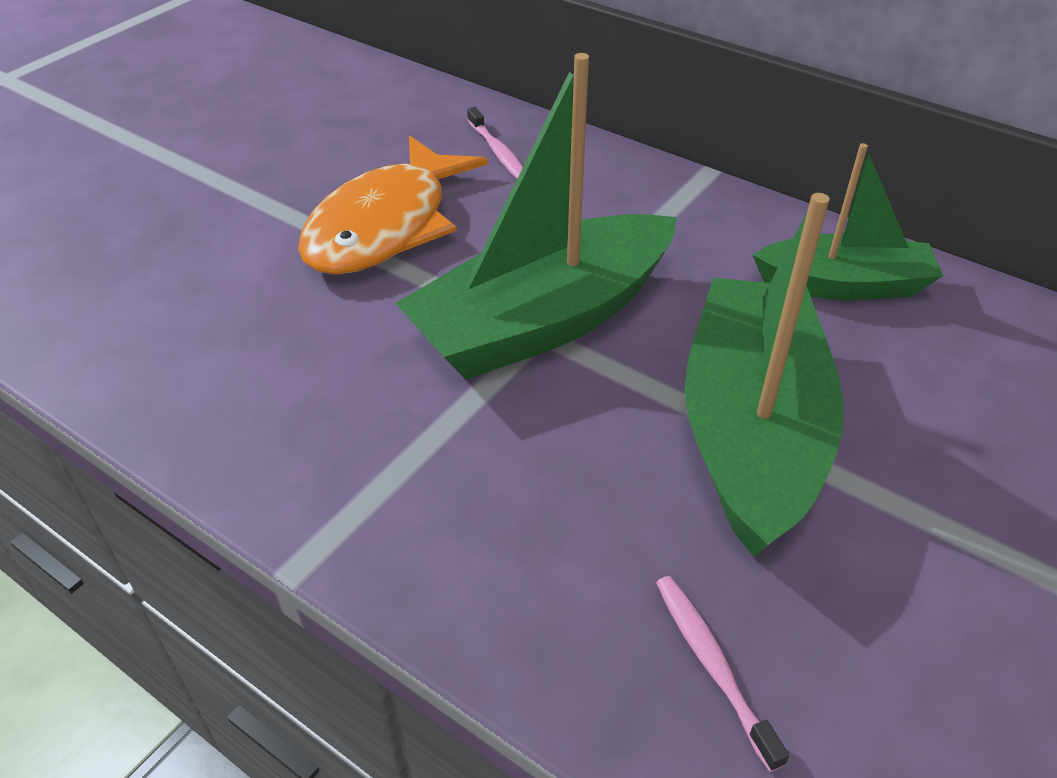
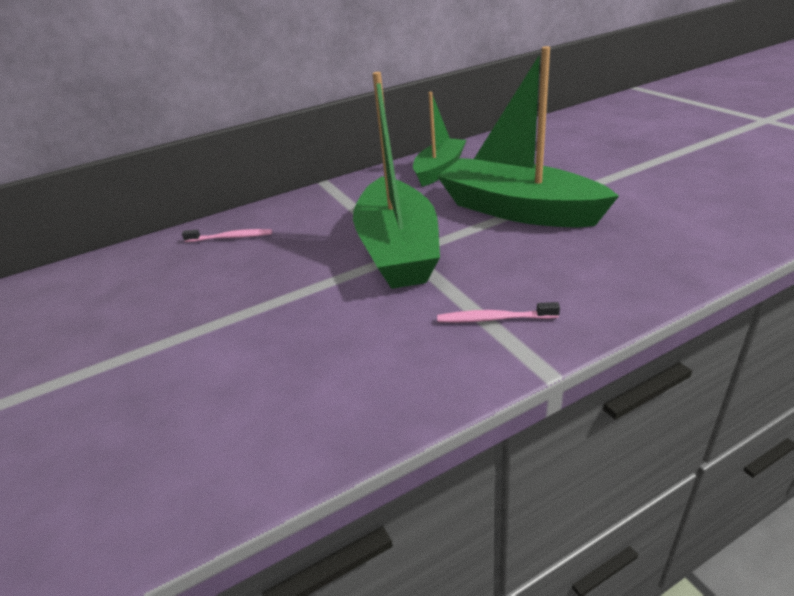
camera: 60 degrees left, 10 degrees down
(386, 225) = (255, 290): orange fish -> none
(712, 665) = (653, 248): pink toothbrush -> pink toothbrush (494, 319)

